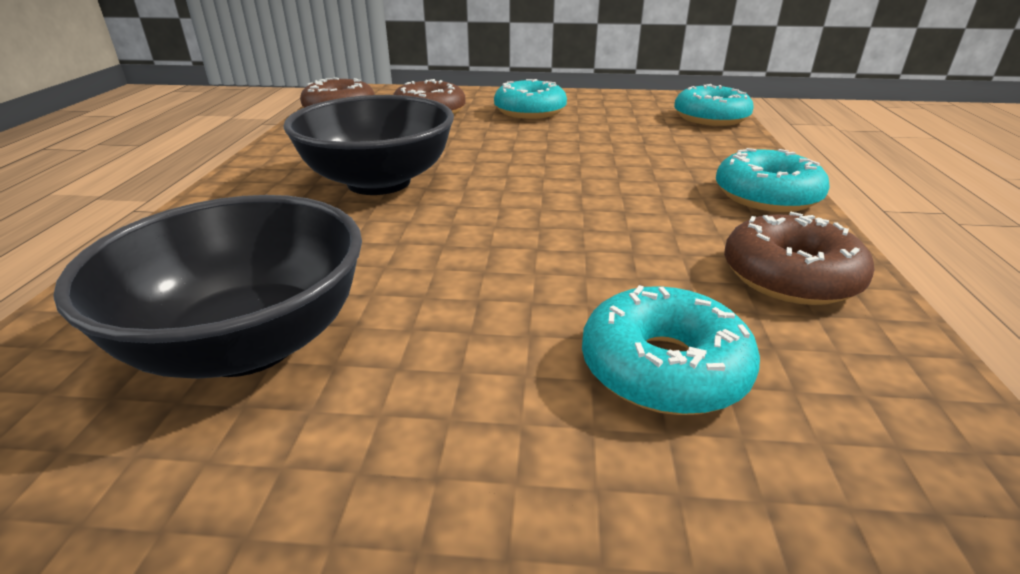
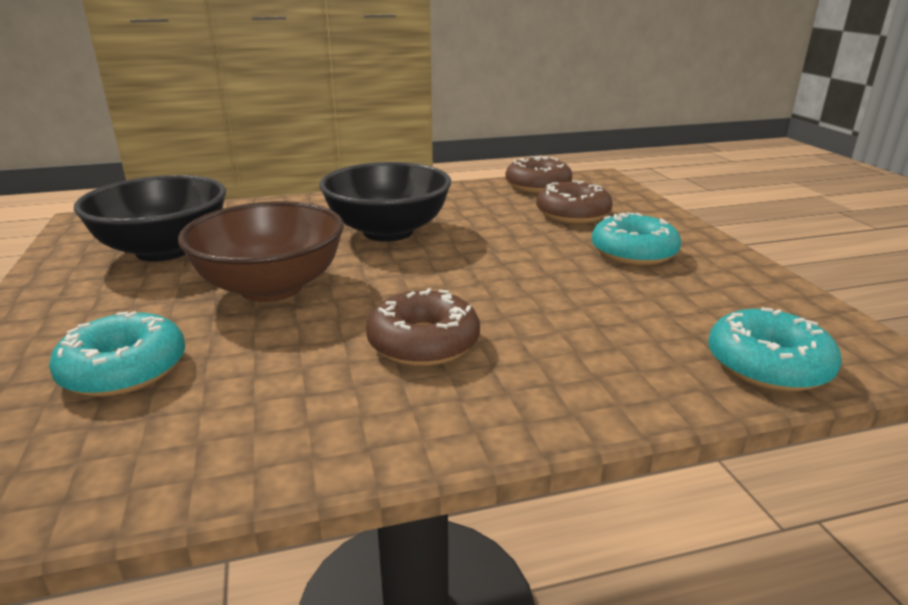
camera: 70 degrees right, 5 degrees down
(482, 258) = (271, 287): none -> brown bowl
(766, 196) = (476, 415): turquoise donut -> none
(790, 276) = (267, 428): brown donut -> brown donut (423, 343)

